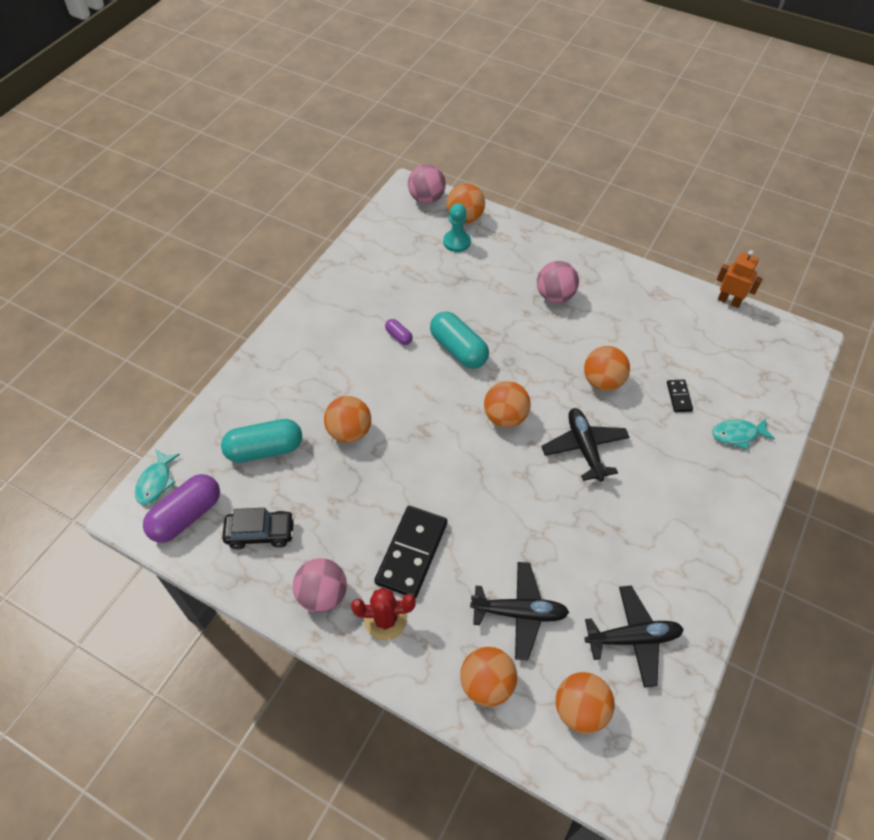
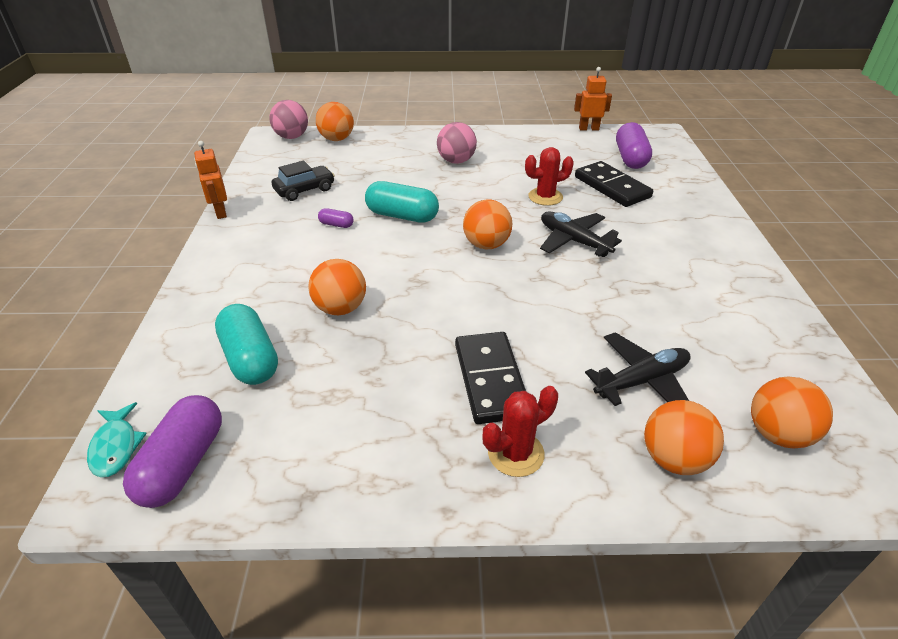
camera: 30 degrees left, 15 degrees down
(260, 533) = (299, 438): black car -> black car (305, 190)
(265, 449) = (250, 358): turquoise capsule -> turquoise capsule turned 75 degrees counterclockwise
(317, 280) = (220, 212): none -> orange robot
(323, 595) = (423, 464): pink ball -> none
(456, 242) = (341, 154): turquoise pawn -> none
(603, 381) = (545, 197): orange ball -> red cactus
(633, 638) = (755, 354): black plane -> none
(679, 397) = (611, 187): black domino -> black domino, size x2.12
(735, 364) = (630, 158): none -> purple capsule
(737, 434) = (677, 194): turquoise fish -> none

